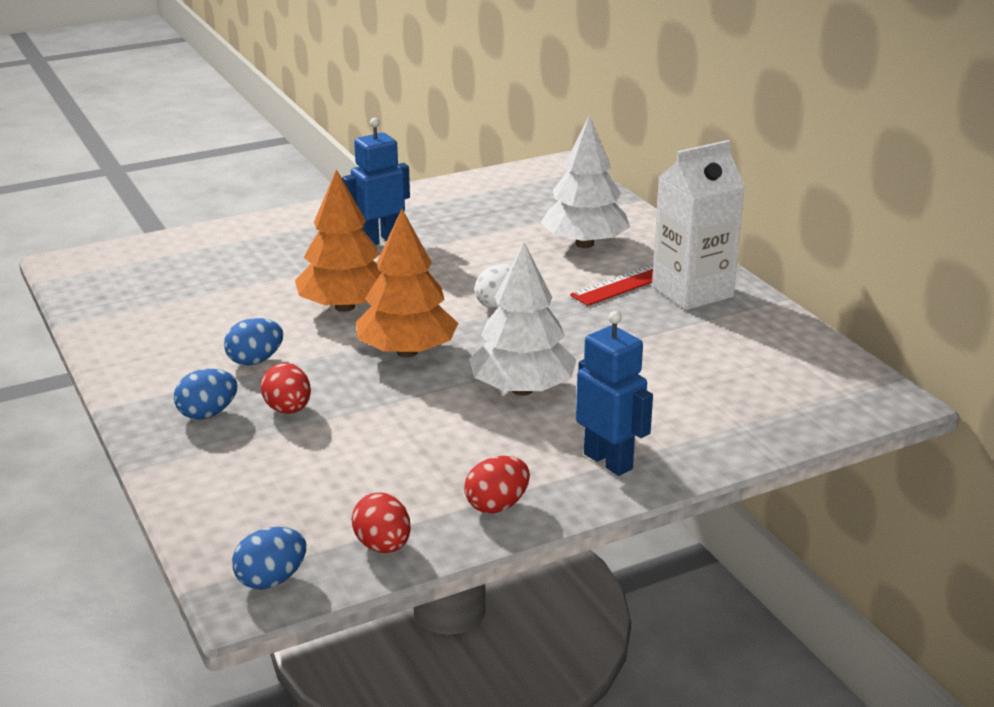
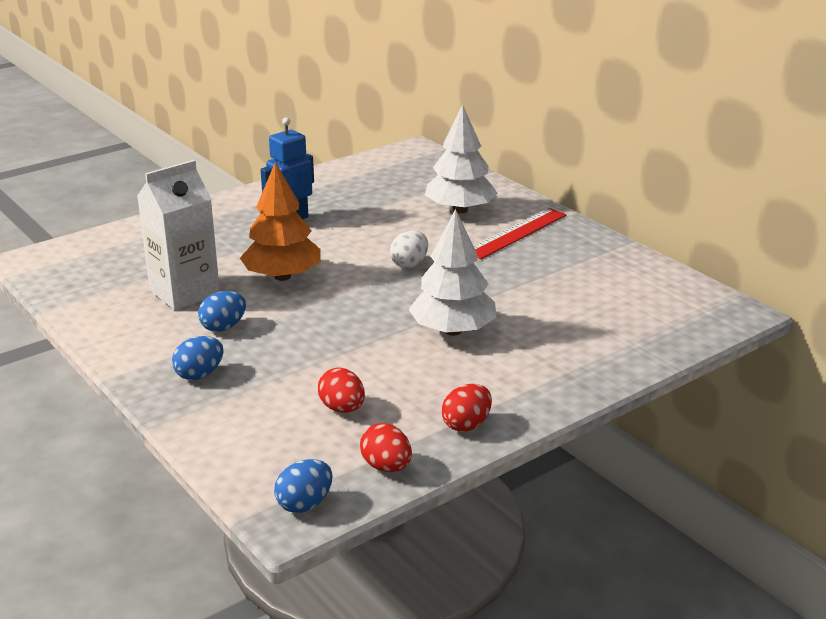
camera: 10 degrees left, 0 degrees up
(288, 409) = (266, 365): red egg -> red egg (342, 408)
(407, 352) = (348, 309): orange tree -> none
(608, 461) = (542, 381): blue robot -> none
(692, 292) = (559, 241): white carton -> white carton (184, 292)

